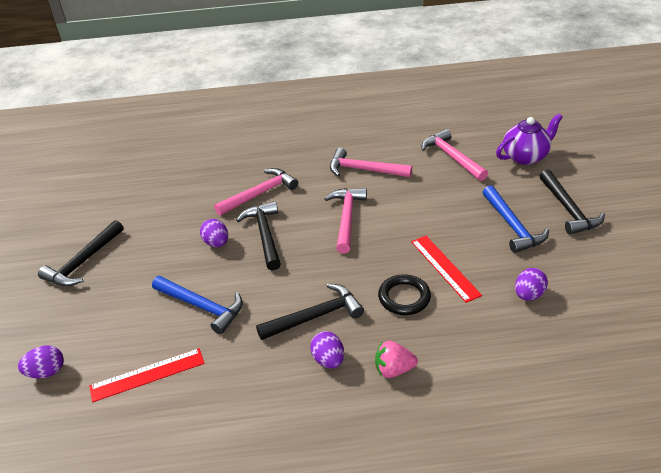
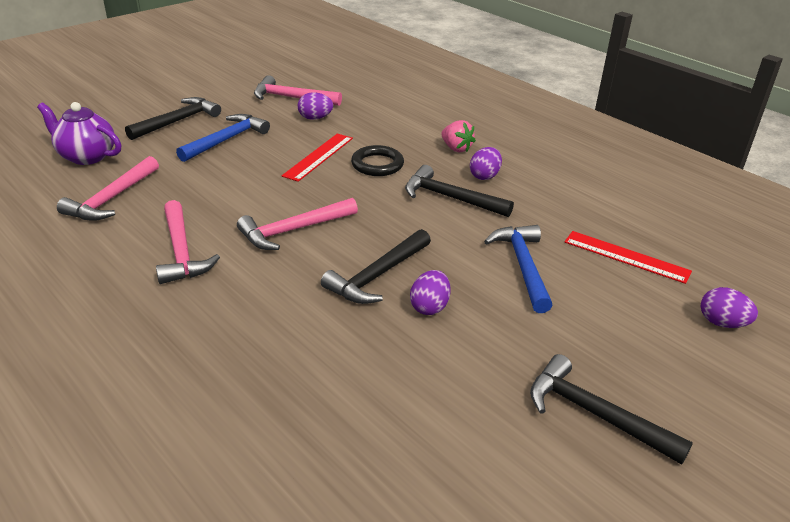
camera: 130 degrees left, 5 degrees down
(83, 262) = (595, 414): black hammer -> black hammer turned 135 degrees counterclockwise
(259, 194) = (302, 319): pink hammer -> pink hammer (292, 98)

